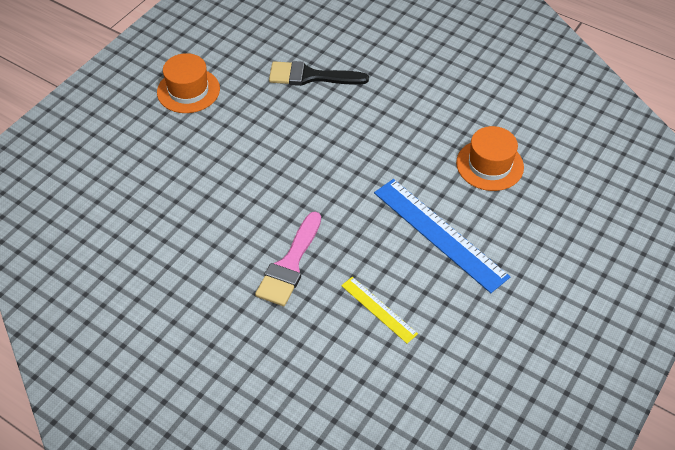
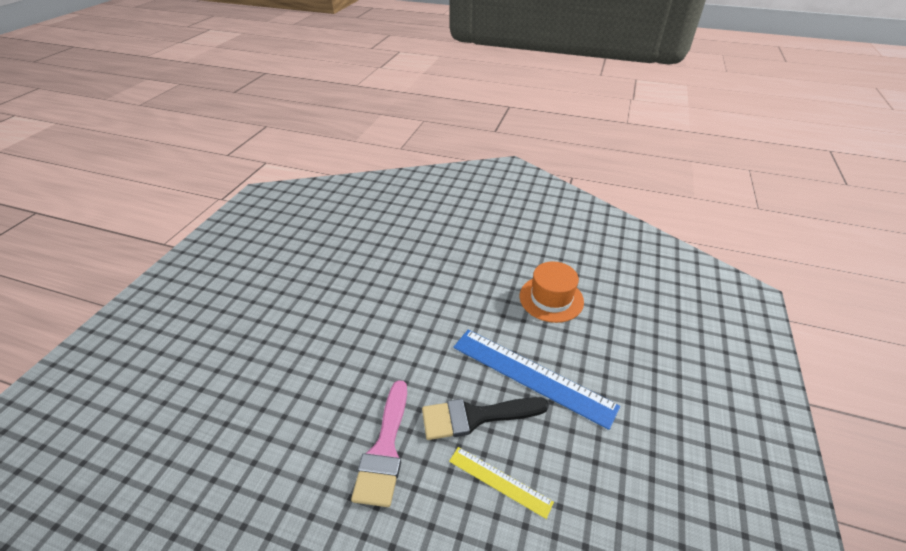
camera: 15 degrees left, 10 degrees down
(188, 90) = (246, 285): orange hat -> none
(311, 76) = (364, 252): black brush -> black brush (476, 417)

